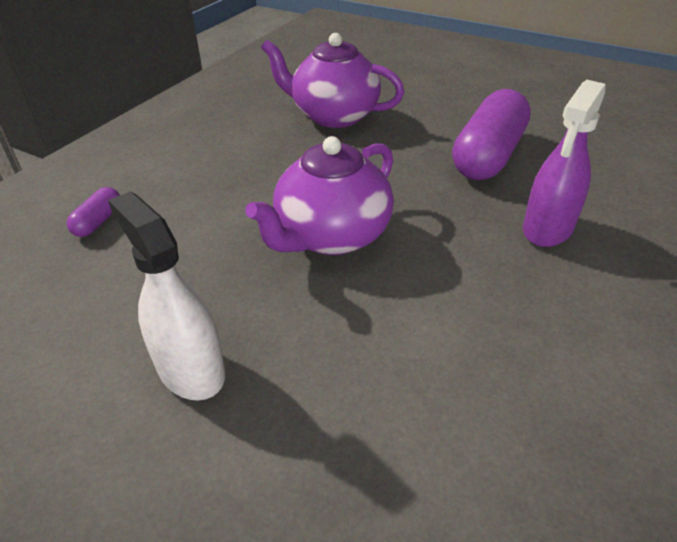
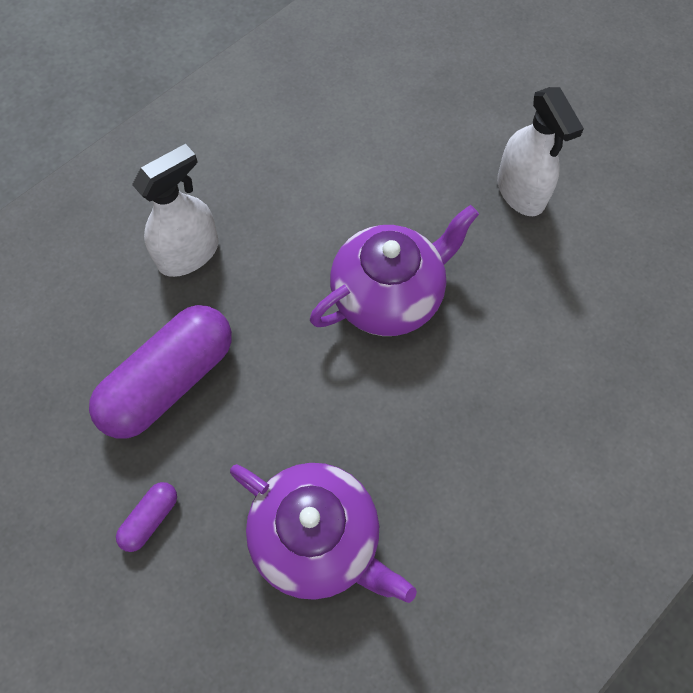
camera: 165 degrees left, 25 degrees up
(98, 221) = (618, 379): purple capsule -> purple capsule (150, 519)
(547, 228) = (188, 254): purple spray bottle -> white spray bottle

